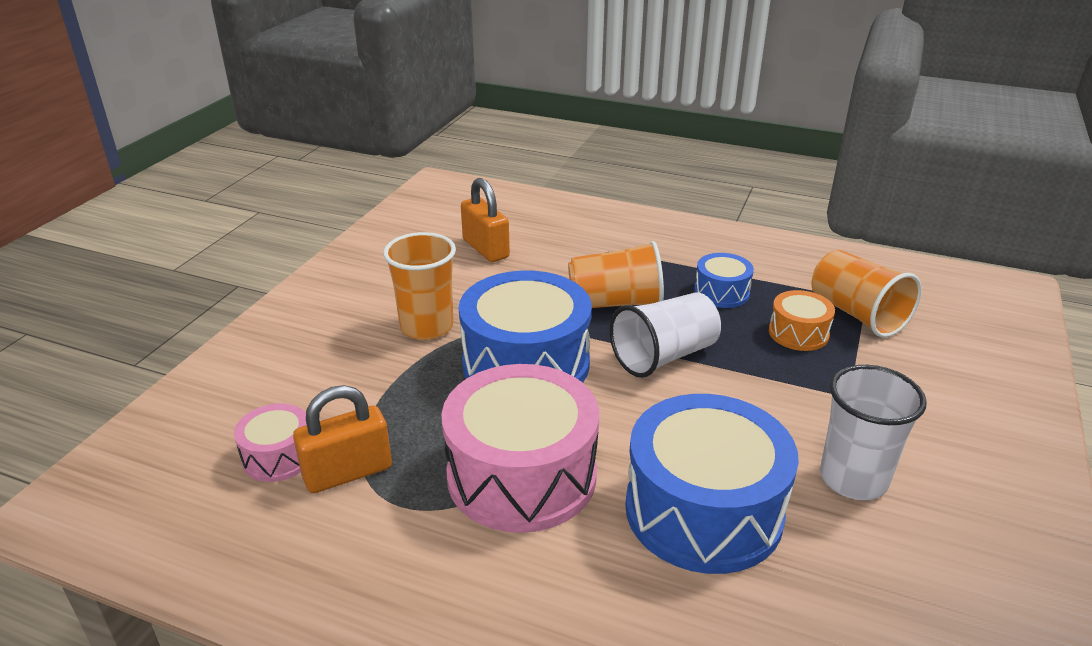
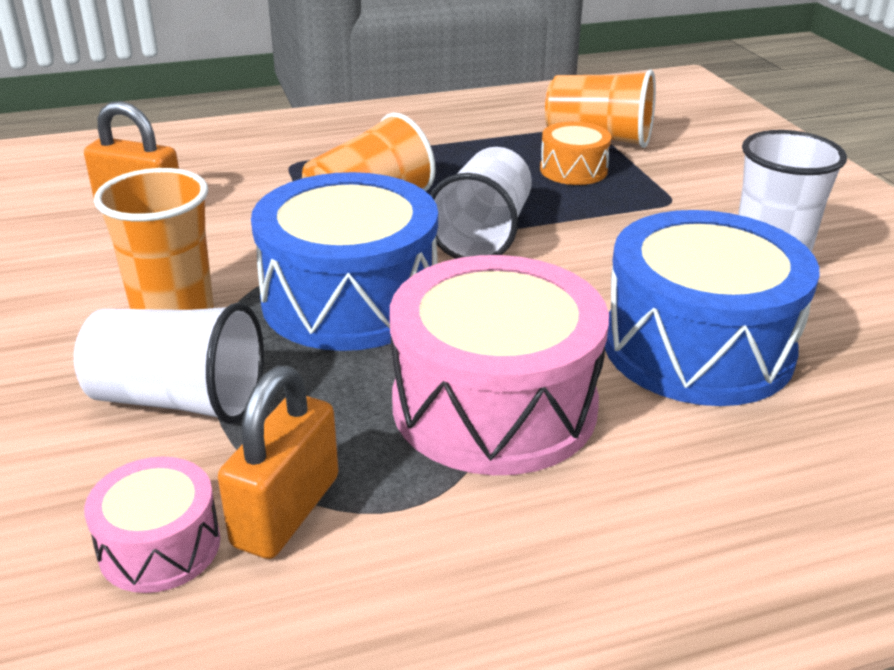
camera: 40 degrees left, 0 degrees up
(371, 381) = (179, 400): none -> white cup
(721, 292) = (461, 161): blue drum -> none

